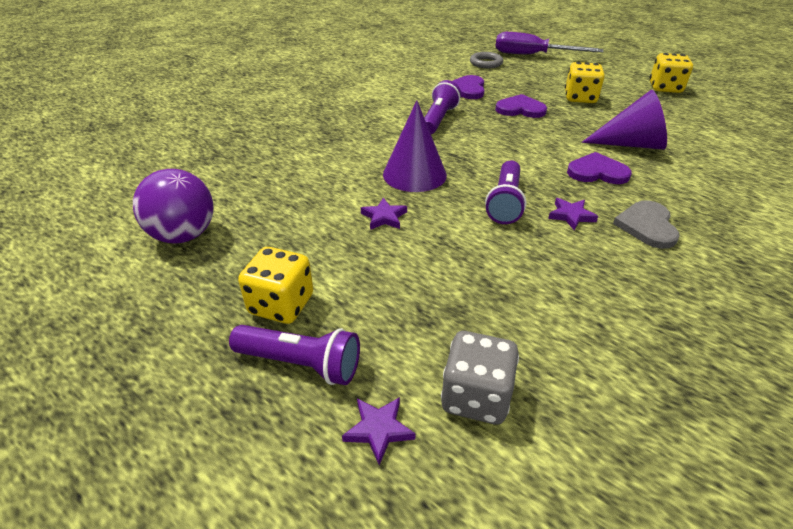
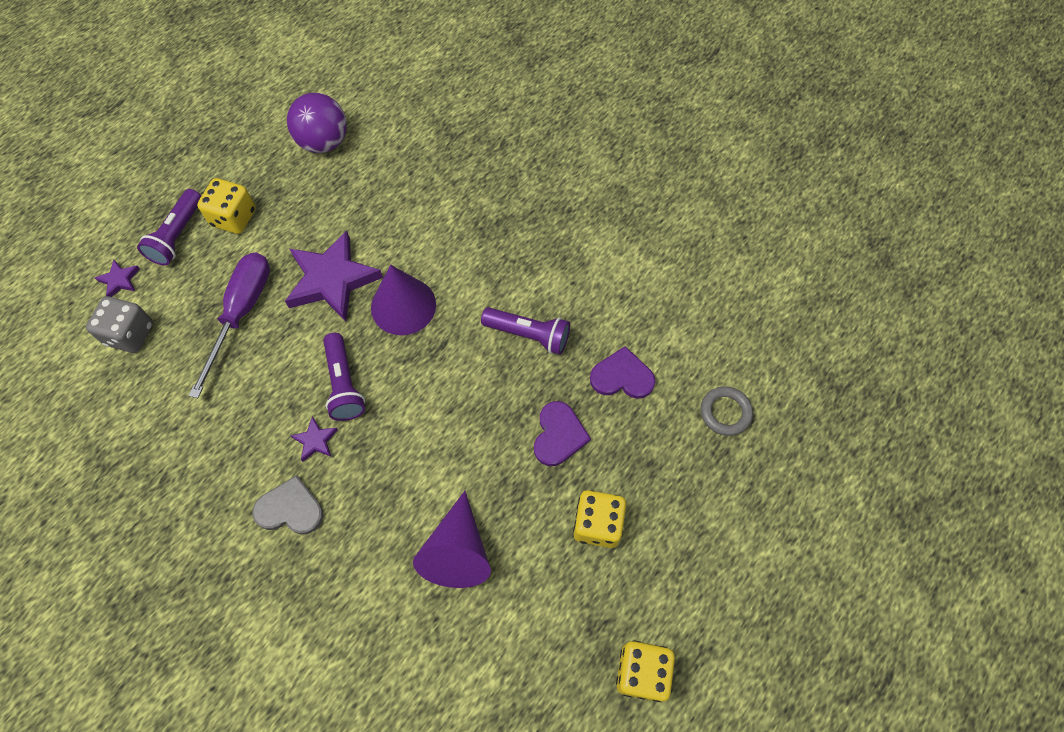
camera: 90 degrees right, 25 degrees up
(384, 217) = (332, 279): purple star -> purple star, size x2.29
(505, 202) = (344, 384): purple flashlight -> purple flashlight turned 120 degrees counterclockwise
(533, 55) = (769, 491): purple screwdriver -> purple screwdriver (241, 314)
(597, 172) = (394, 489): purple heart -> none

